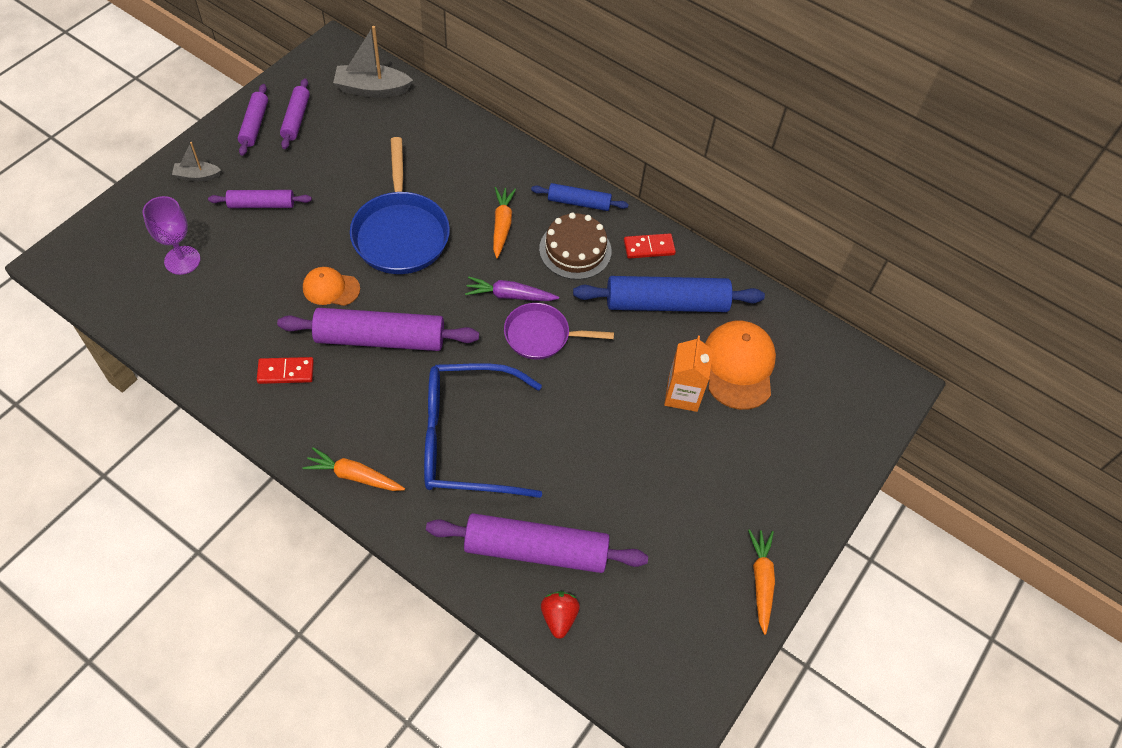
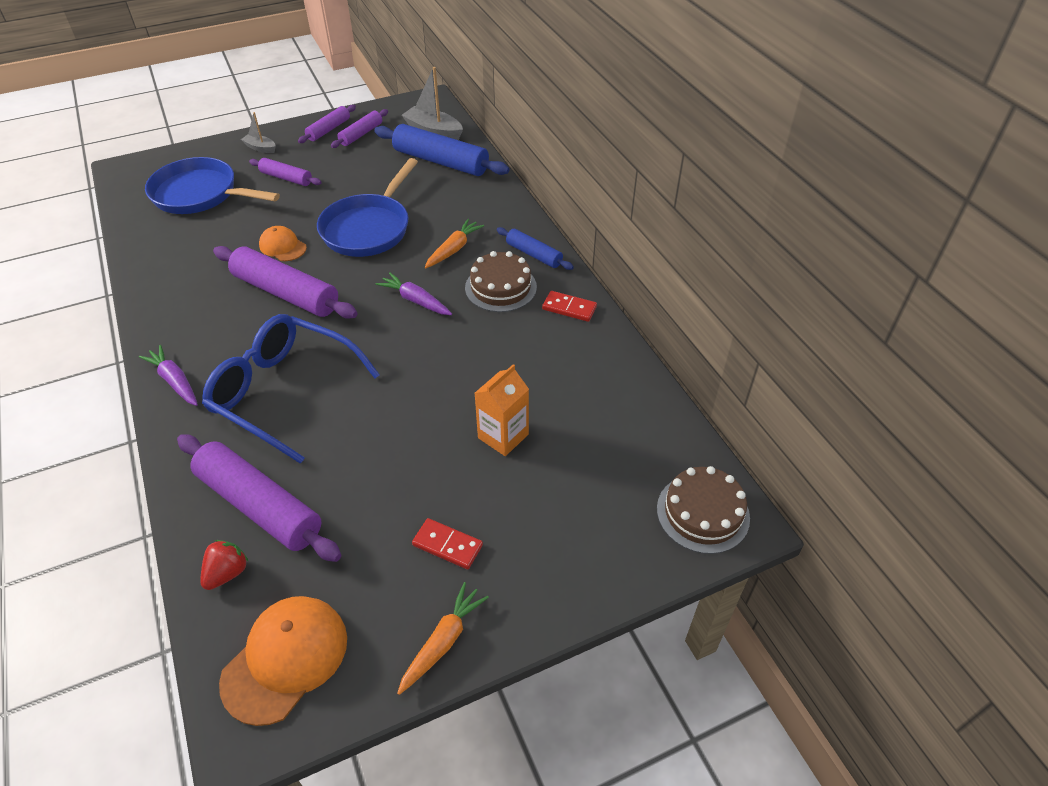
camera: 35 degrees right, 10 degrees down
(182, 260) = (200, 194): purple goblet -> blue pan
(286, 372) = (197, 289): red domino -> red domino (447, 545)
(354, 476) = (175, 381): orange carrot -> purple carrot
(541, 336) = (415, 339): purple pan -> none
(666, 303) = (549, 357): blue rolling pin -> blue rolling pin (441, 161)
(739, 366) = (578, 435): orange cap -> orange cap (285, 659)
(868, 390) = (703, 513): none -> brown cake

